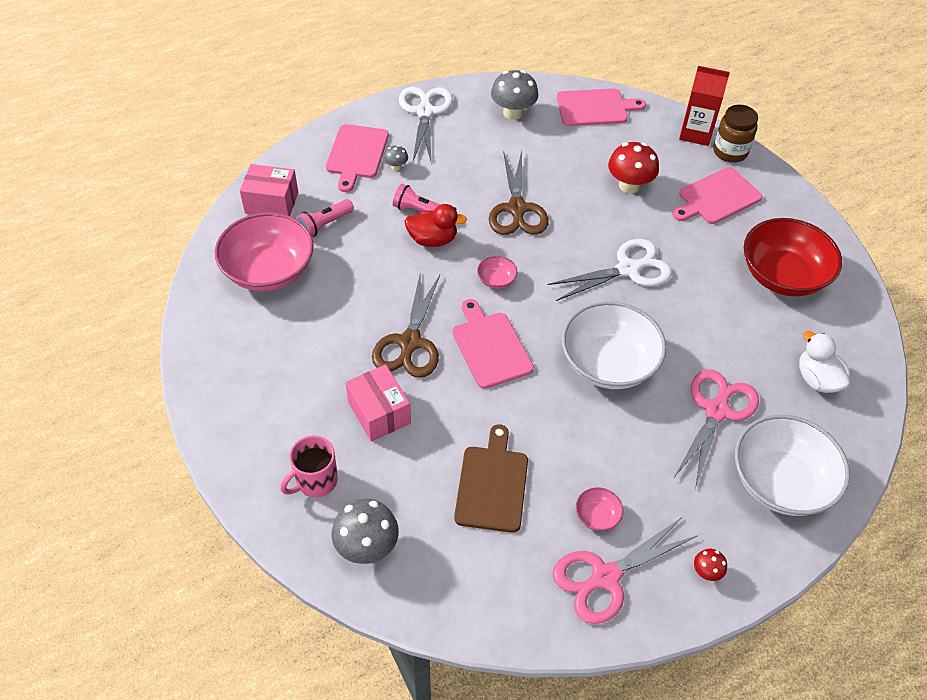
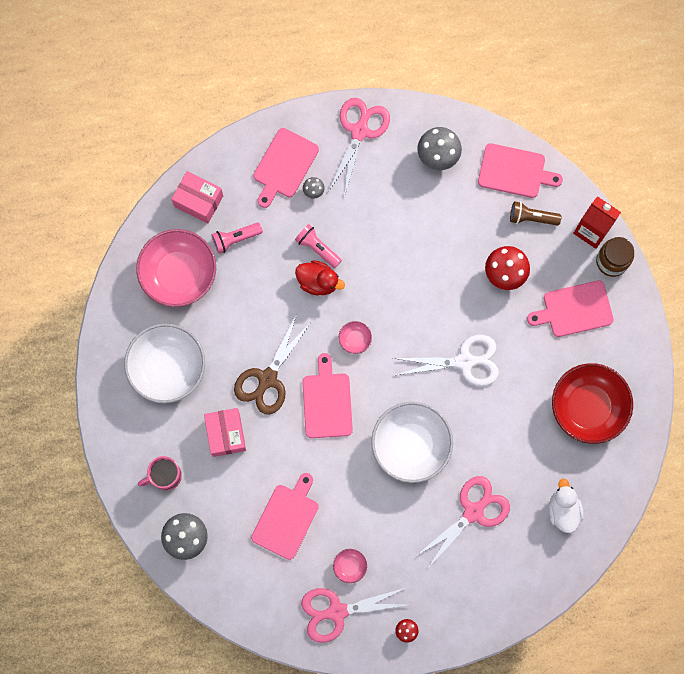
camera: 20 degrees right, 25 degrees up
(425, 112) = (360, 131): white scissors -> pink scissors
(492, 485) = (286, 519): brown cutting board -> pink cutting board
(517, 209) = (399, 270): brown scissors -> none
(631, 137) = (532, 217): none -> brown flashlight
(780, 482) = (491, 583): white bowl -> white bowl (167, 368)

